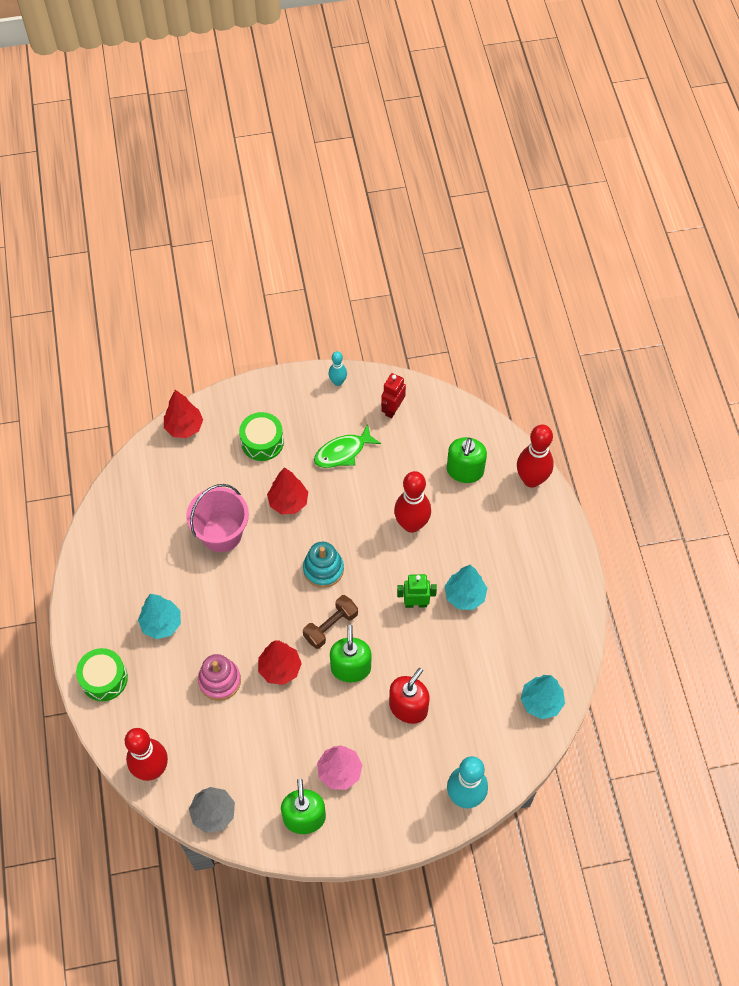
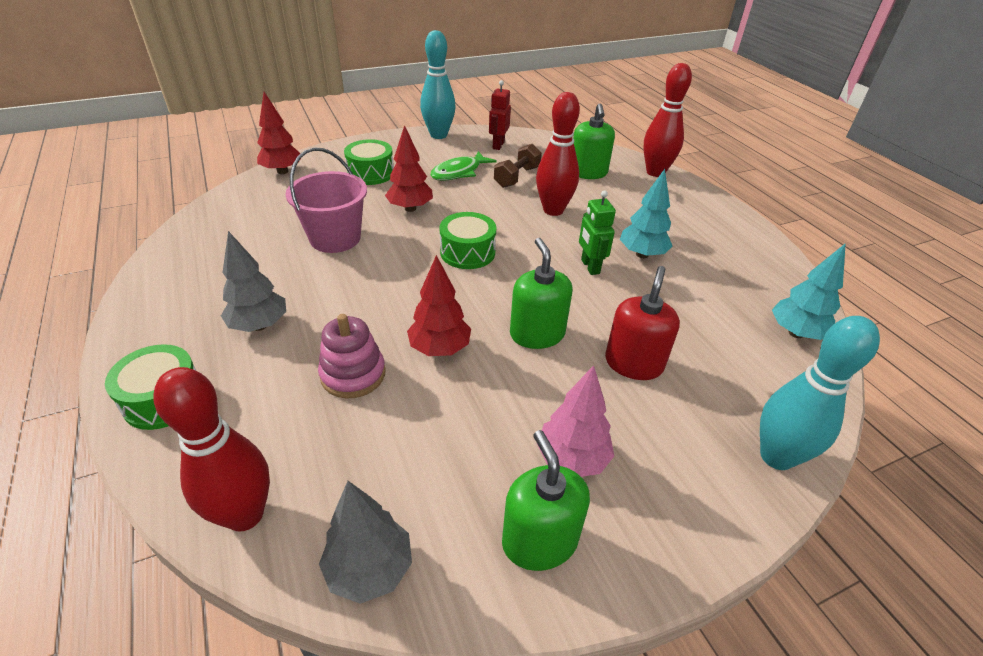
camera: 15 degrees left, 20 degrees down
(161, 624) = (259, 325): turquoise tree -> grey tree
(323, 569) = (467, 252): turquoise stacking toy -> green drum
(330, 626) = (495, 298): brown dumbbell -> brown dumbbell (517, 177)
(338, 382) = (438, 135): turquoise bowling pin -> turquoise bowling pin, size x1.87
(416, 603) = (590, 266): green robot -> green robot turned 90 degrees counterclockwise

